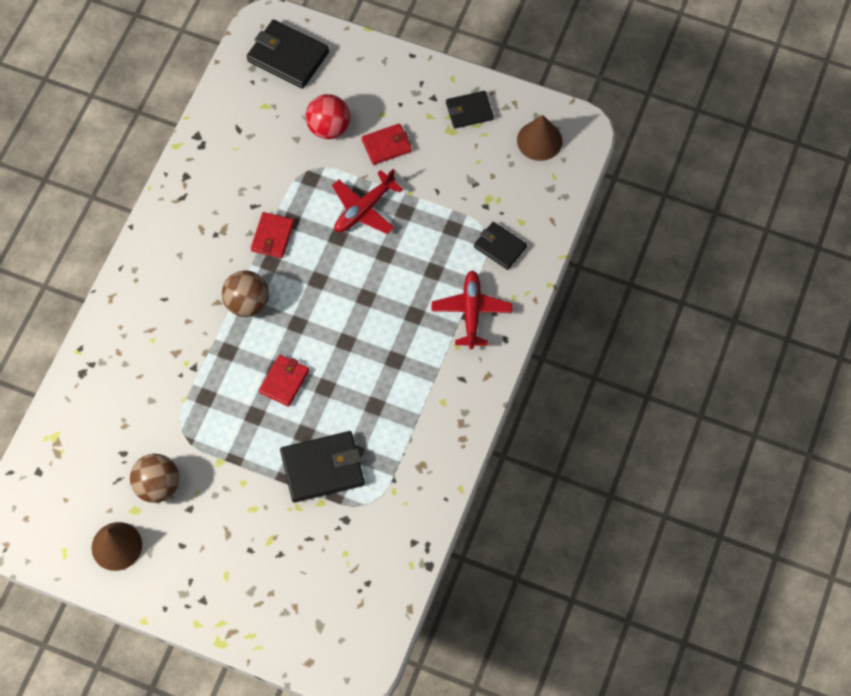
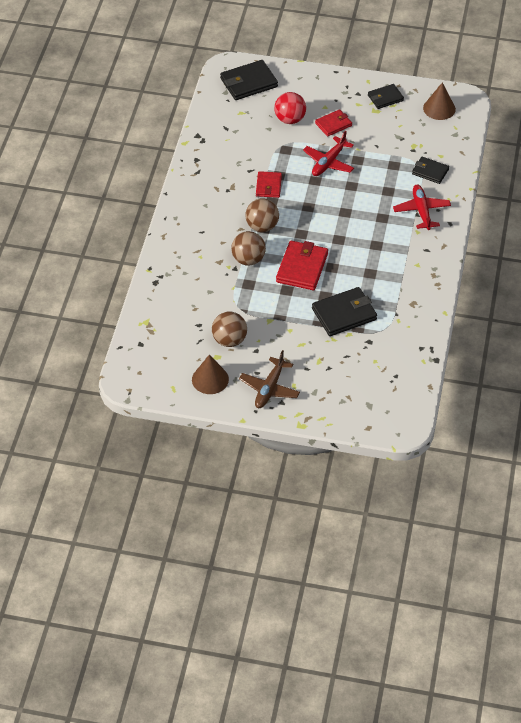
camera: 10 degrees left, 15 degrees down
(192, 575) = (269, 388): none -> brown plane
(215, 355) = (248, 259): none -> brown ball
(284, 381) = (302, 268): red wallet -> red wallet, size x1.62
(288, 57) = (249, 83): black wallet -> black wallet turned 45 degrees counterclockwise

